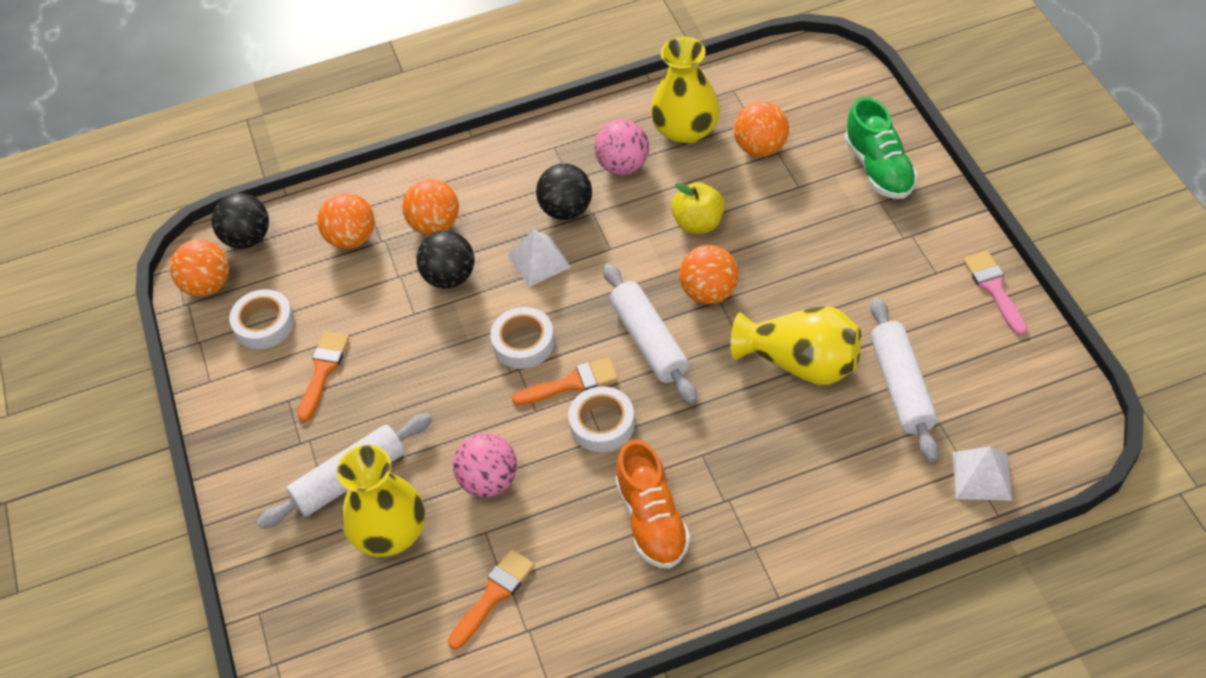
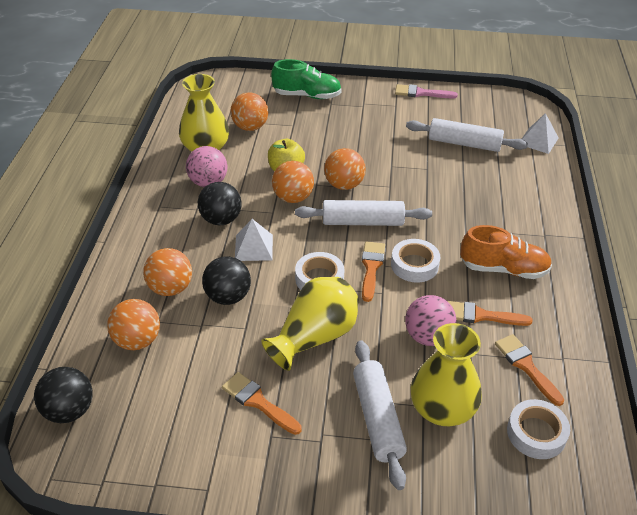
camera: 70 degrees left, 10 degrees down
(208, 285) = (95, 457): orange ball -> orange ball (293, 198)
(264, 324) = (176, 428): white tape -> white tape (536, 433)
(553, 523) = (481, 315): none -> orange brush
(800, 363) = (423, 170): yellow vase -> yellow vase (315, 337)

